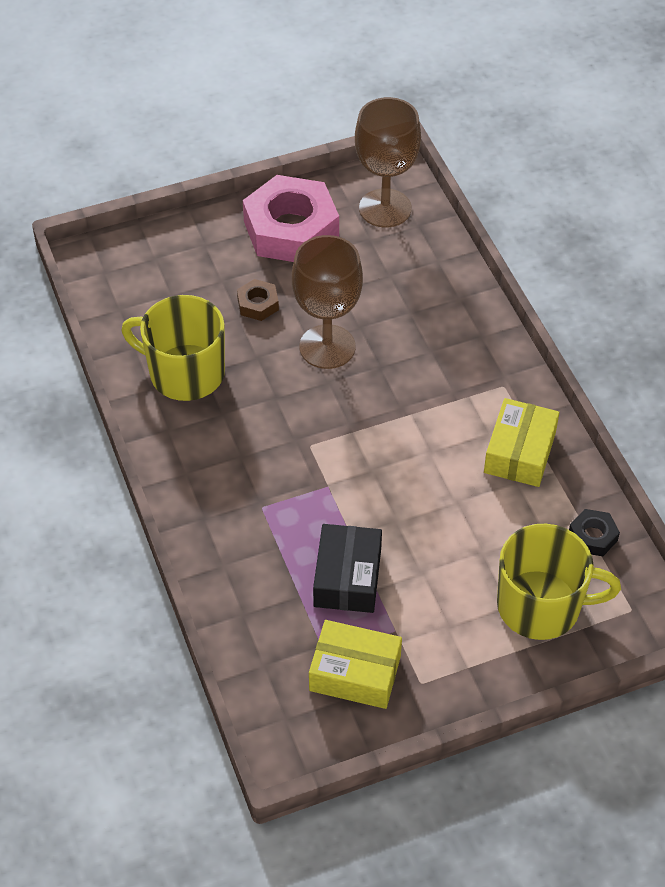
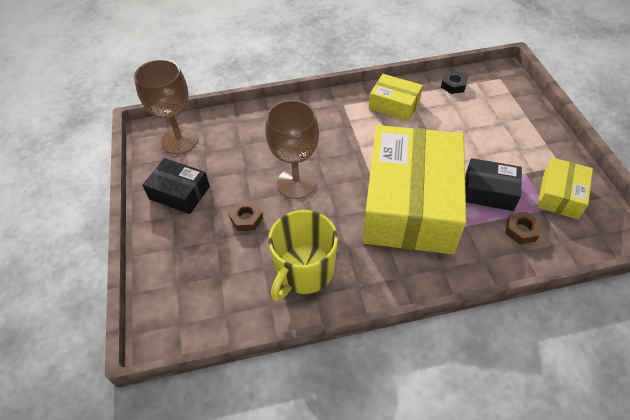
camera: 80 degrees left, 0 degrees up
(278, 614) = (521, 230): none -> brown nut
(291, 229) = (179, 193): pink nut -> black box
(309, 479) = (410, 204): none -> yellow box
(541, 606) = (501, 110): yellow mug -> none

